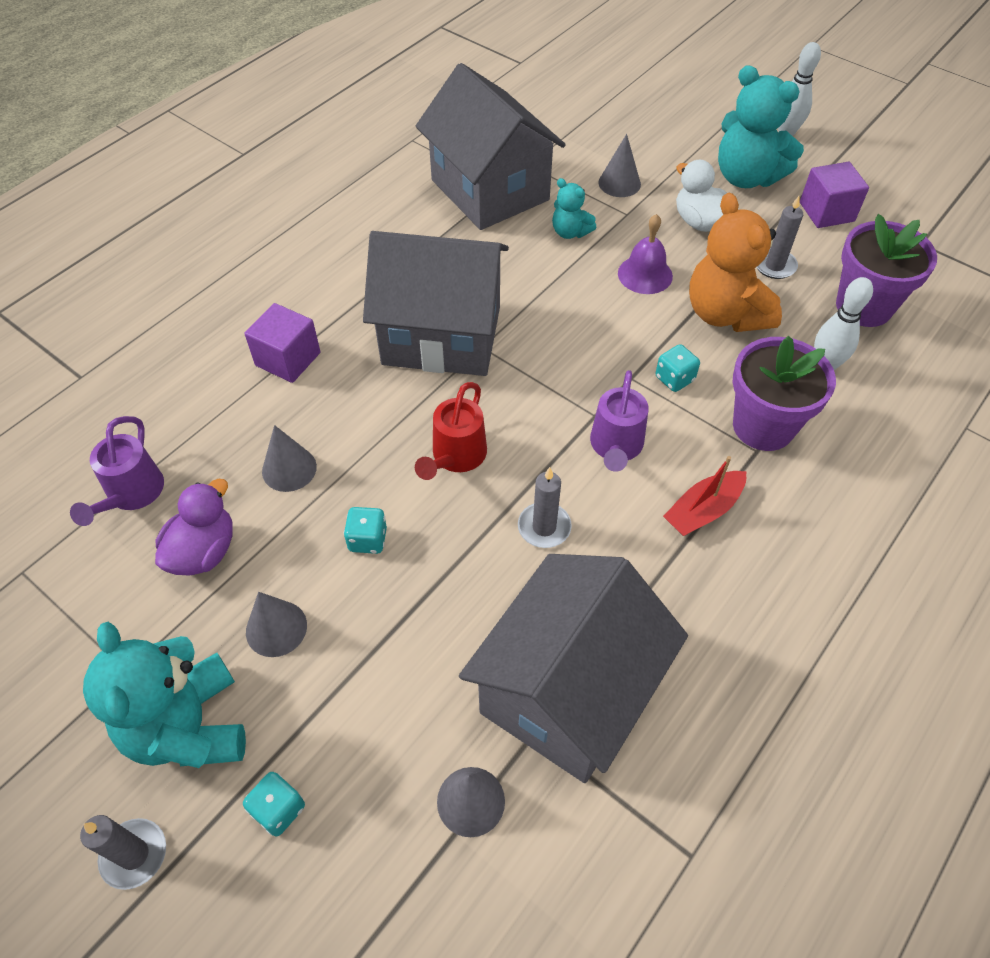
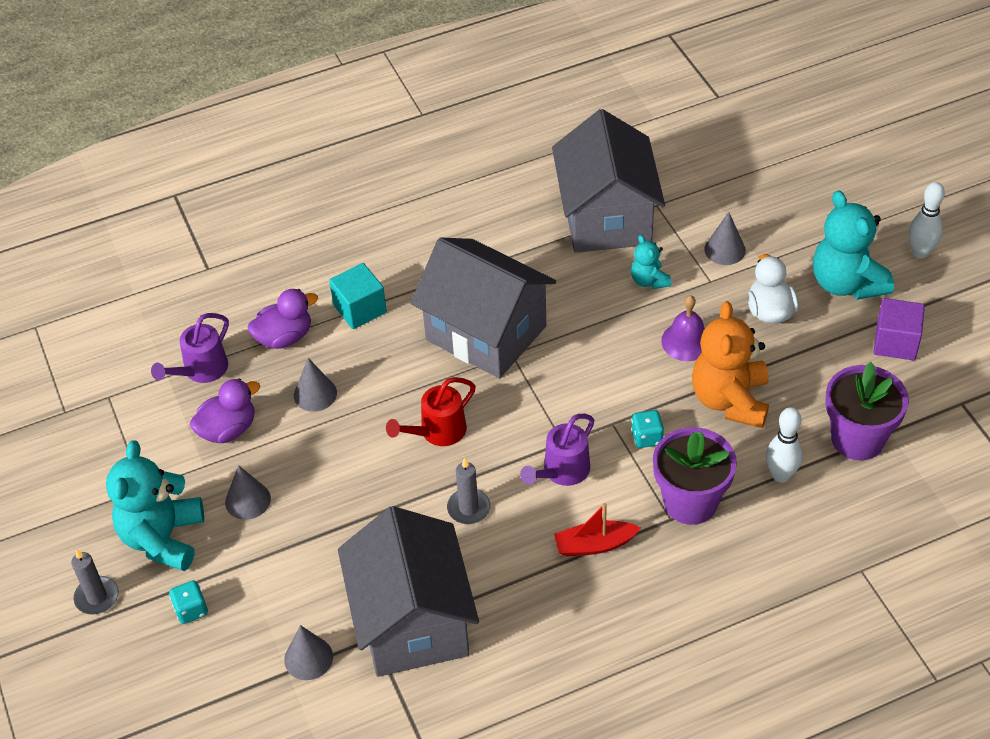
camera: 30 degrees right, 5 degrees down
(216, 419) = (284, 337): none -> purple duck
(288, 359) = (360, 309): purple cube -> turquoise cube
(368, 539) = (340, 466): turquoise dice -> none
(567, 691) = (412, 622): grey house -> grey house turned 75 degrees counterclockwise
(774, 266) = (806, 374): grey candle -> none

